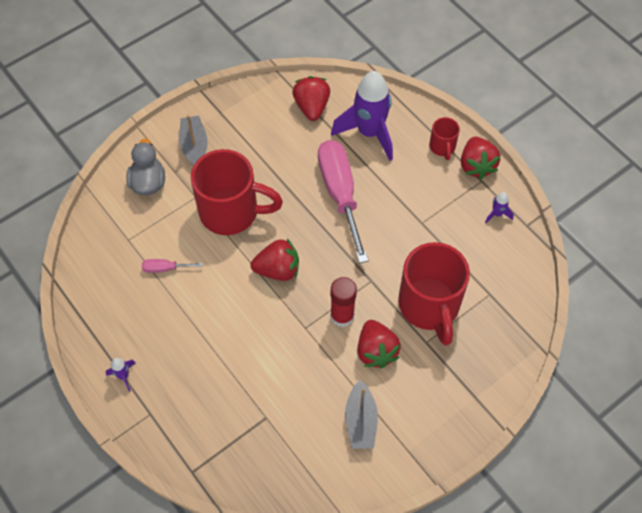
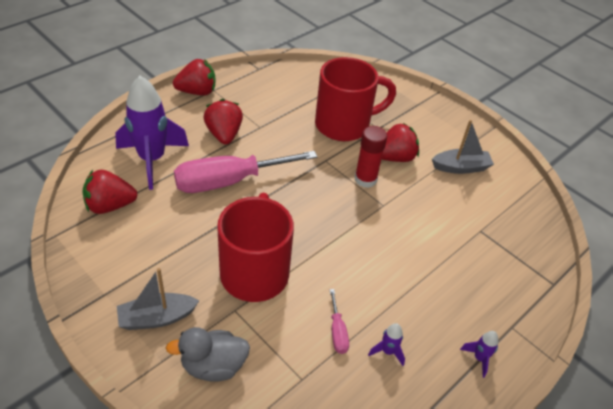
camera: 100 degrees left, 15 degrees down
(278, 270) = (324, 228): red strawberry -> red strawberry (224, 134)
(442, 147) = (174, 111): red mug -> none
(497, 214) = (248, 83): purple rocket -> purple rocket (387, 351)

